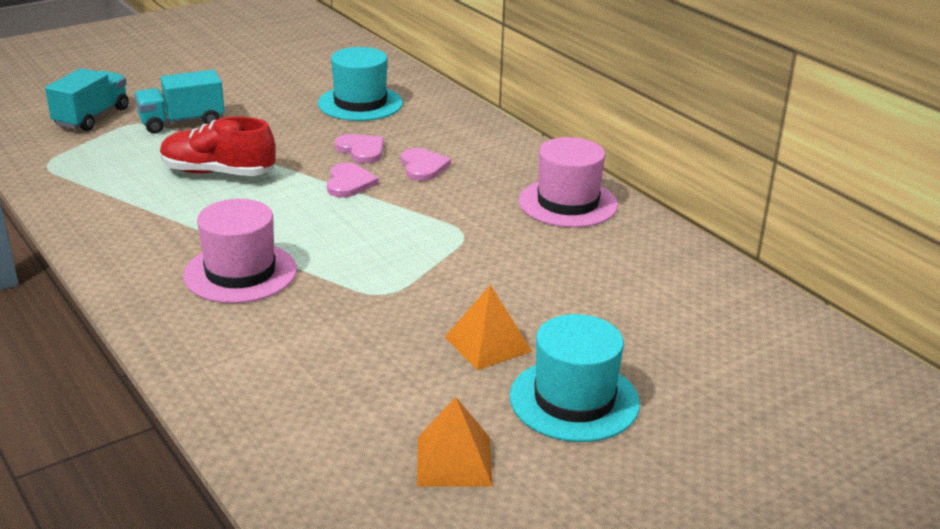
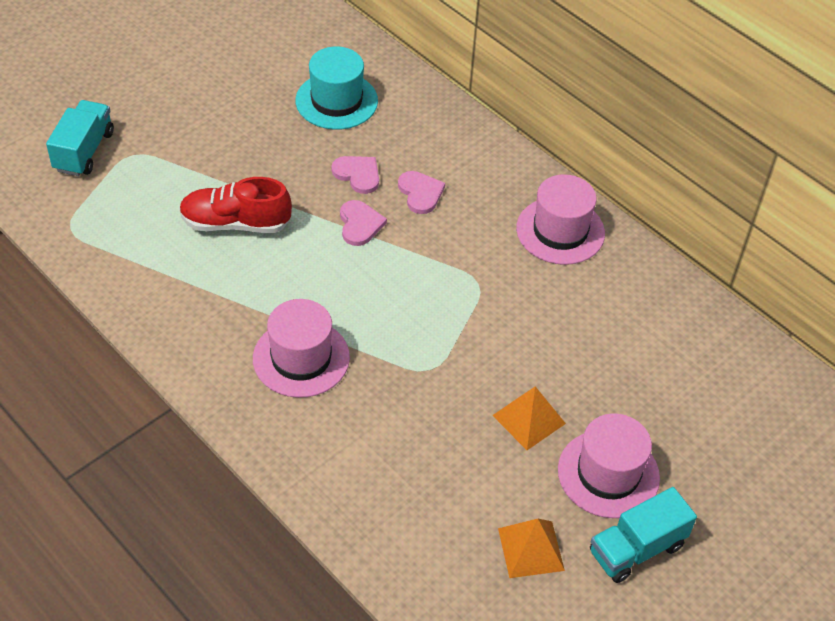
camera: 10 degrees left, 20 degrees up
(182, 122) = (174, 150): turquoise truck -> turquoise truck (636, 549)
(574, 400) = (608, 474): turquoise hat -> pink hat

